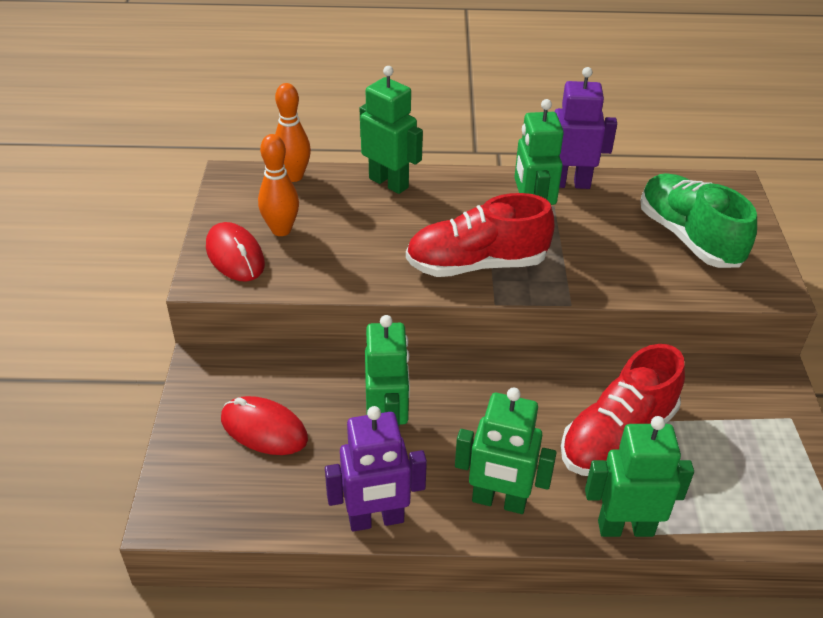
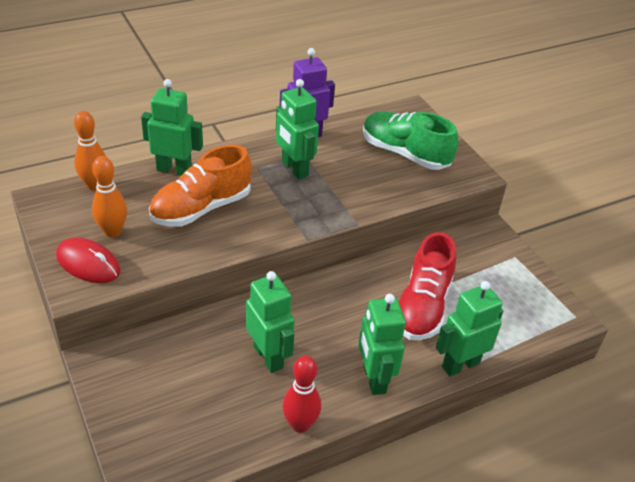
camera: 30 degrees left, 0 degrees up
(264, 429) = (177, 391): red mouse -> none
(376, 520) = (300, 425): purple robot -> red bowling pin
(392, 232) = (201, 208): none -> orange shoe
(476, 264) = (277, 214): red shoe -> none
(499, 501) = (373, 379): green robot -> green robot turned 90 degrees clockwise

